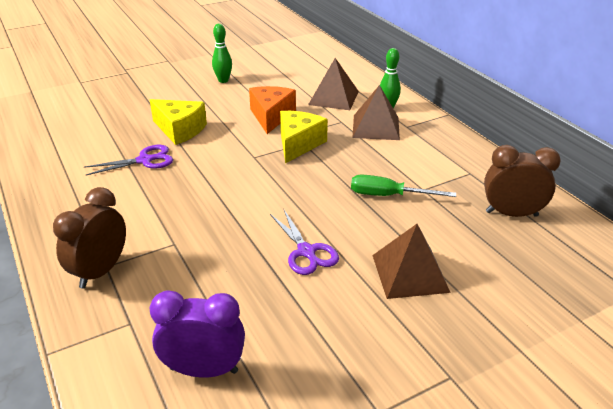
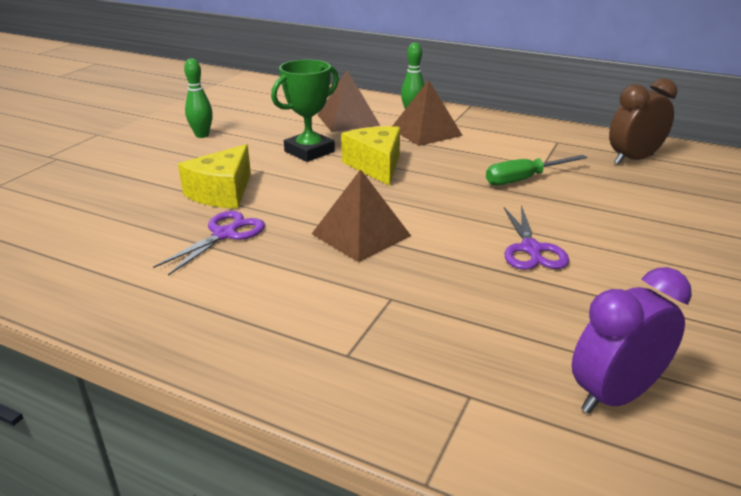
camera: 35 degrees left, 5 degrees down
(100, 271) = (350, 363): brown clock -> none
(180, 130) = (222, 193): yellow cheese -> yellow cheese turned 120 degrees clockwise
(271, 116) = (309, 151): orange cheese -> green trophy
(306, 251) = (531, 249): purple scissors -> purple scissors turned 60 degrees clockwise
(410, 273) = (638, 229): brown pyramid -> brown pyramid (361, 234)

